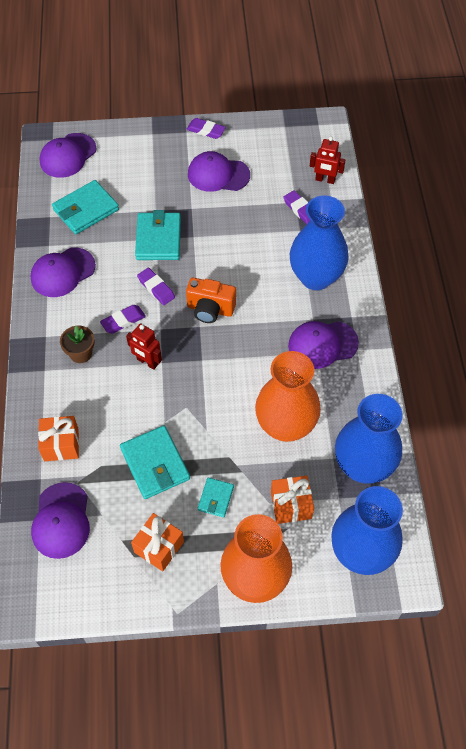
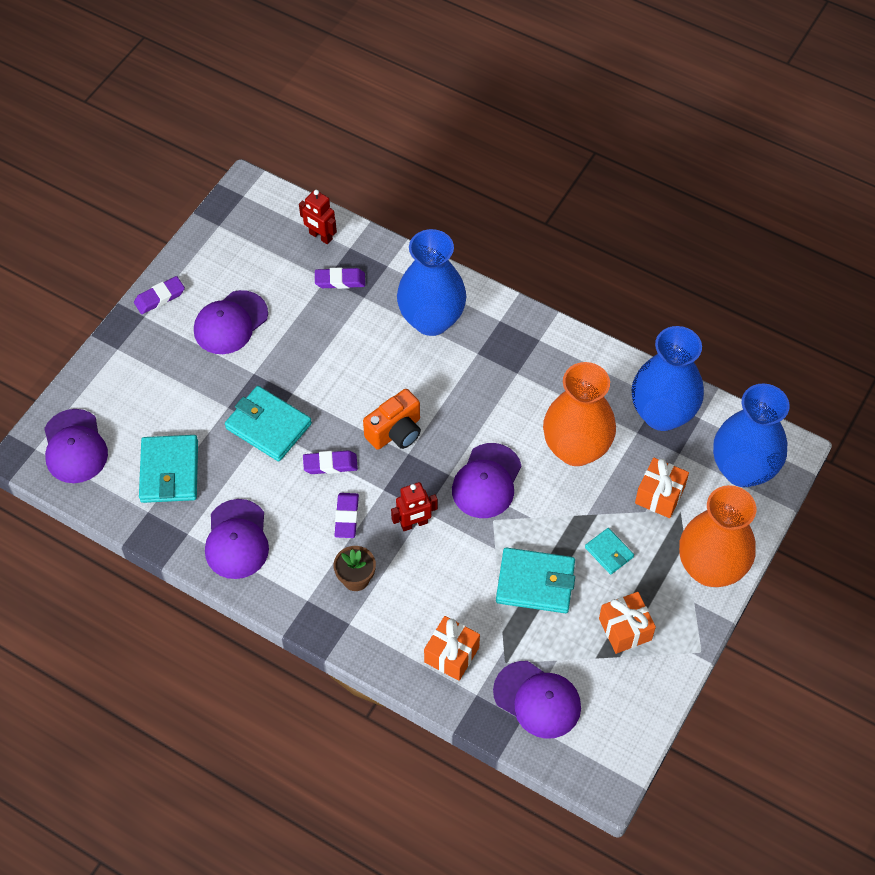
camera: 55 degrees left, 0 degrees up
(322, 344) = (512, 363): purple cap -> purple cap (486, 481)
(325, 180) = (320, 236): red robot -> red robot turned 75 degrees clockwise

